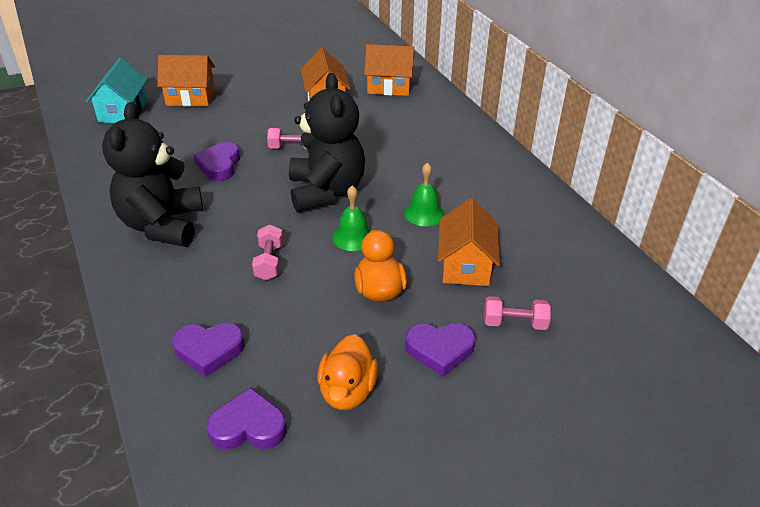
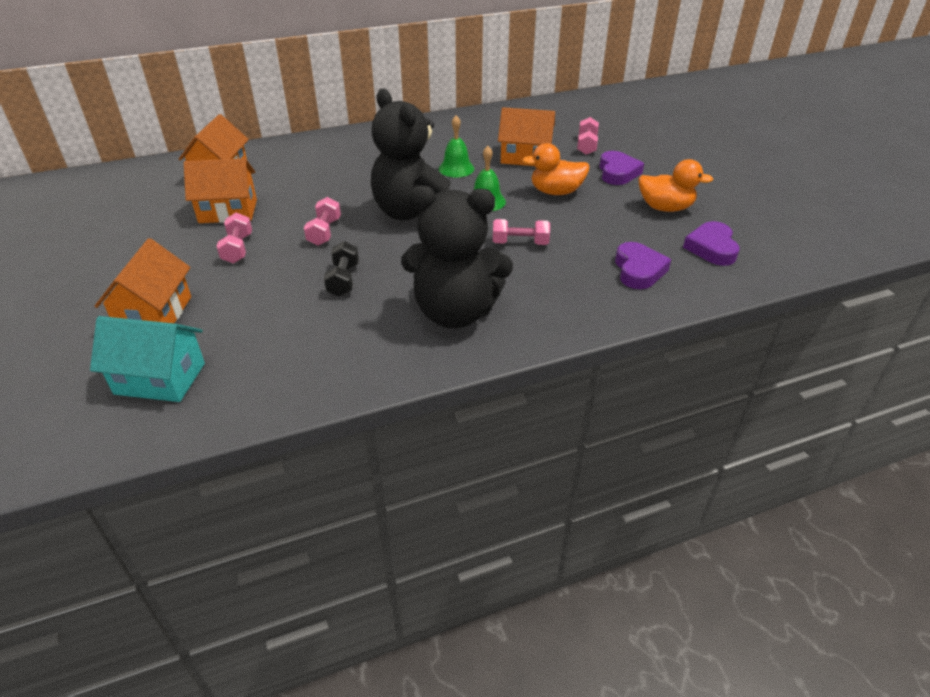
camera: 85 degrees left, 0 degrees up
(219, 165) = (343, 280): purple heart -> black dumbbell
(269, 113) = (238, 249): none -> pink dumbbell
(326, 191) = (413, 213): black teddy bear -> black teddy bear turned 120 degrees counterclockwise

